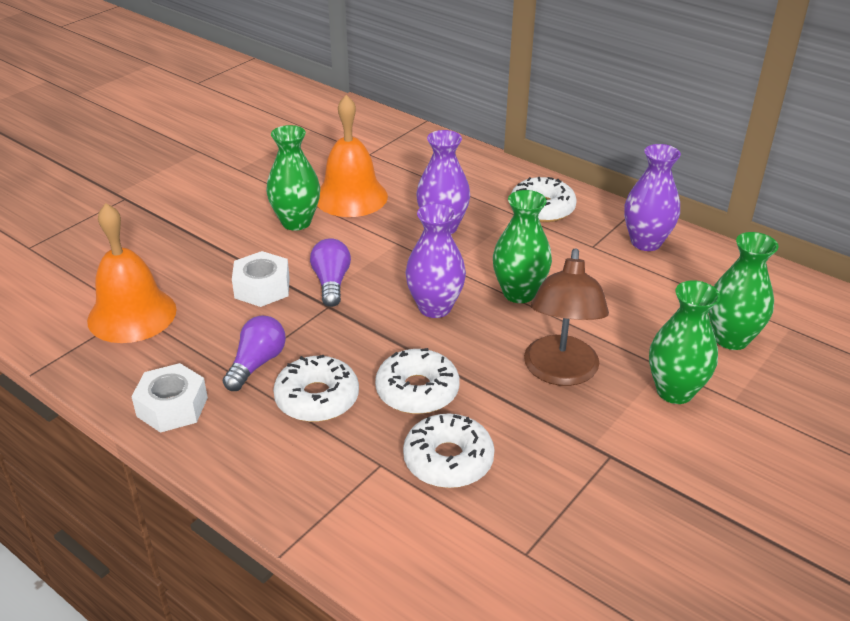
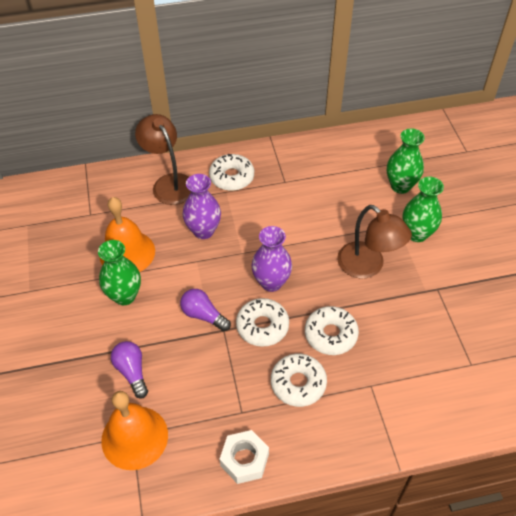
camera: 50 degrees left, 15 degrees up
(257, 363) = (243, 395): purple light bulb -> purple light bulb (132, 372)
(262, 288) = (174, 352): white nut -> none
(448, 460) = (390, 354): white donut -> white donut (262, 326)
(474, 176) = (169, 183): none -> brown lamp
(519, 293) = (293, 239): green vase -> none
(646, 242) = (302, 159): purple vase -> none

